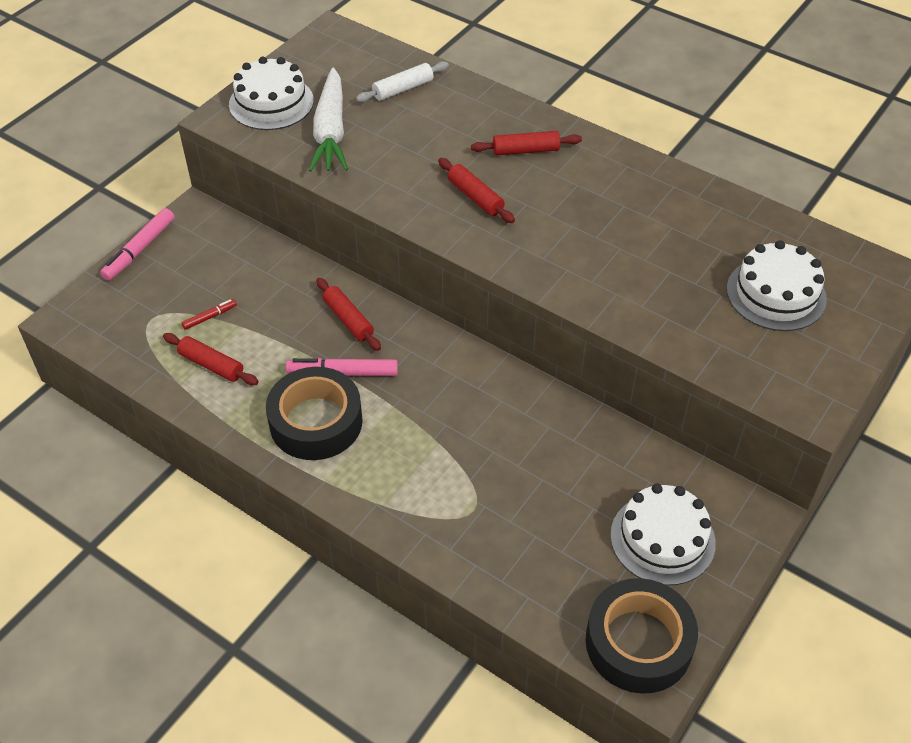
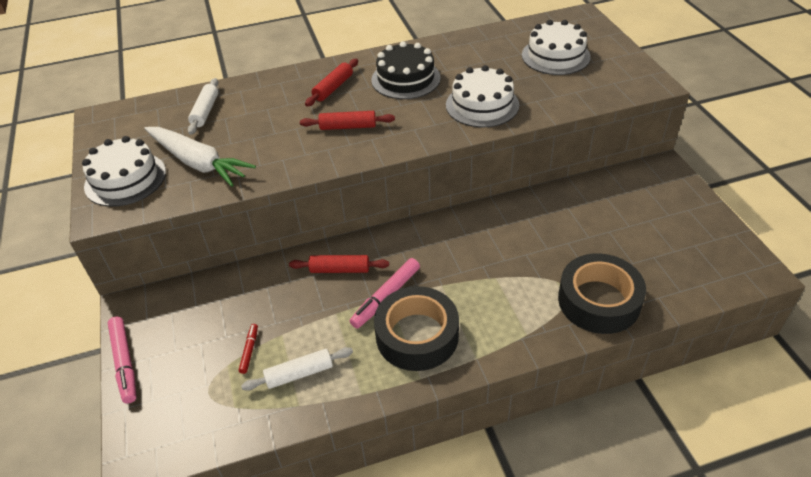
camera: 50 degrees left, 5 degrees down
(211, 365) = (299, 374): red rolling pin -> white rolling pin
(597, 194) = (405, 79): none -> black cake
(638, 643) = (726, 264): black tape -> black tape (599, 301)
(662, 539) = (654, 214): white cake -> white cake (482, 105)

